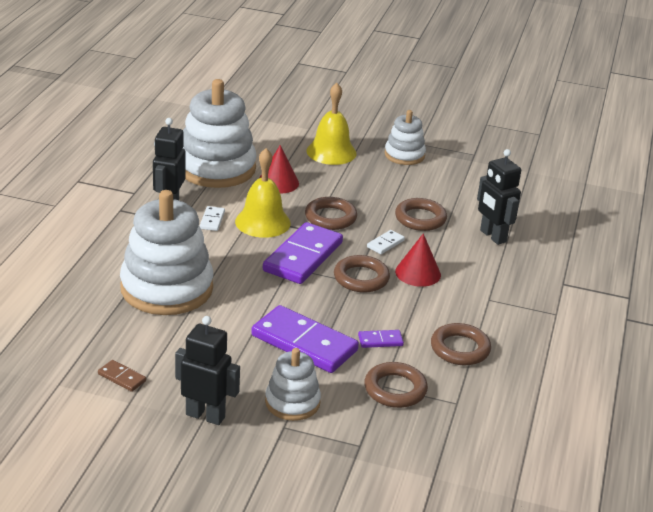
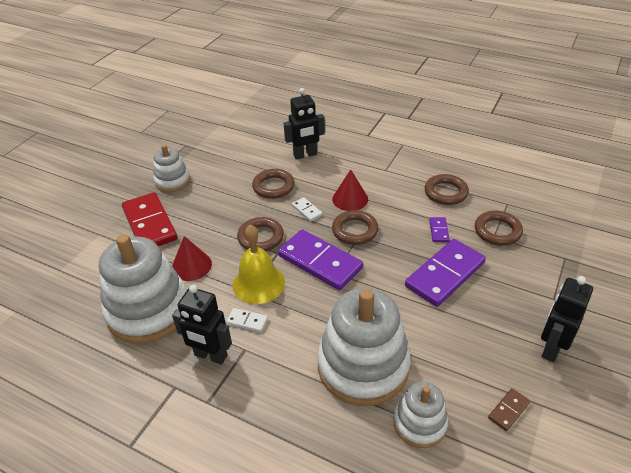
camera: 75 degrees left, 10 degrees up
(292, 402) = (523, 290): white stacking toy -> white stacking toy (419, 423)
(331, 152) = (149, 224): yellow bell -> red domino

